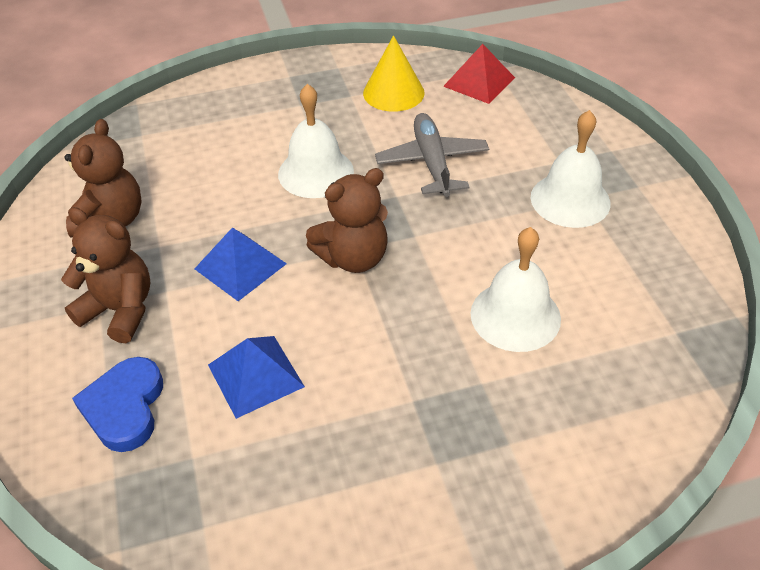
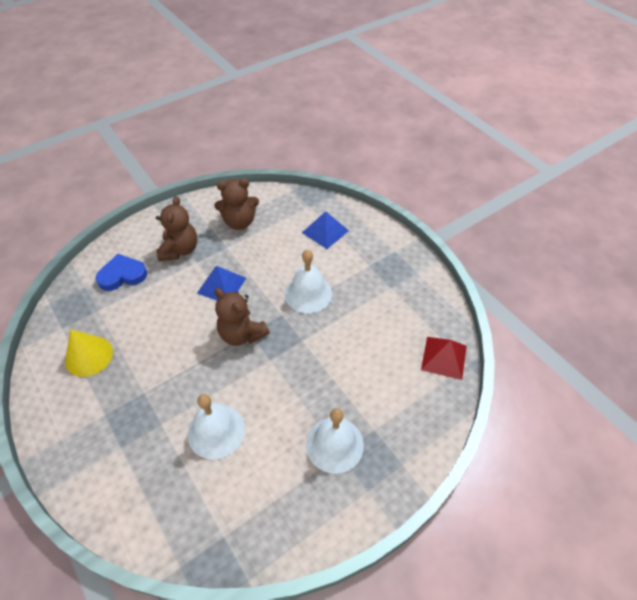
camera: 70 degrees right, 5 degrees up
(256, 375) = (149, 317): blue pyramid -> blue pyramid (325, 231)
(393, 92) = (405, 310): yellow cone -> yellow cone (89, 356)
(432, 163) = (341, 351): grey plane -> none

